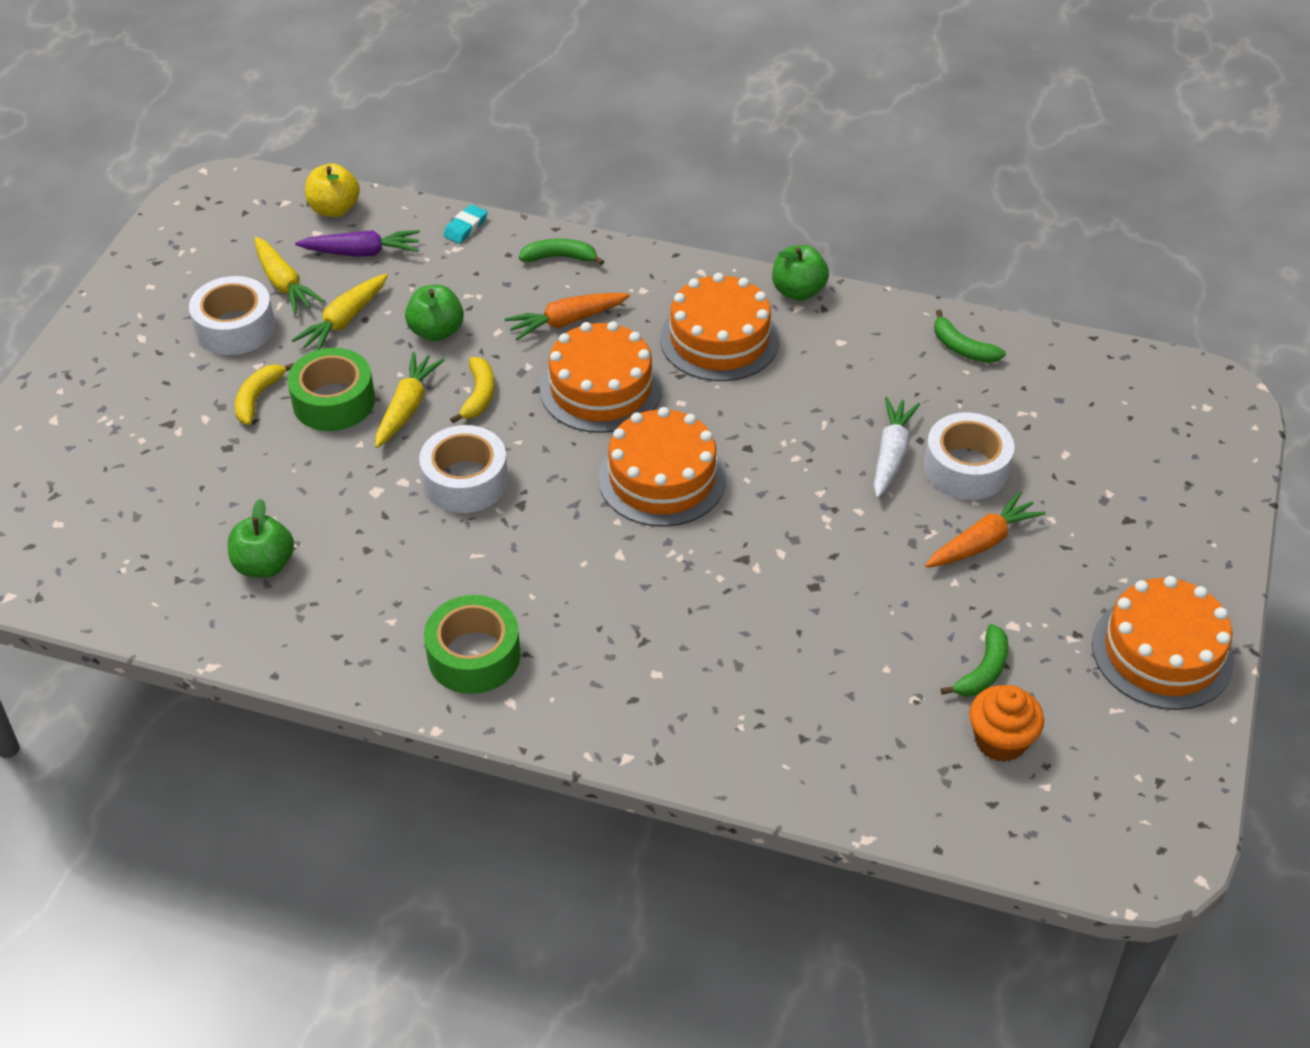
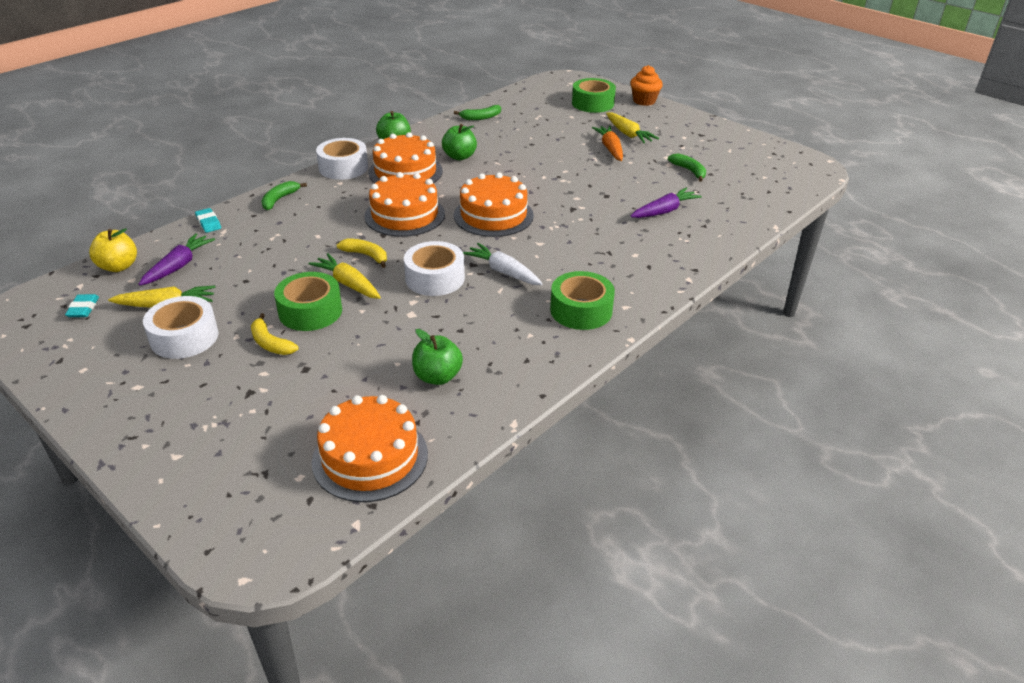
camera: 65 degrees left, 10 degrees down
(246, 228) = (83, 309): none -> turquoise eraser
(344, 321) = (237, 289): yellow carrot -> yellow carrot (628, 134)
(436, 331) = (291, 256): green apple -> green apple (459, 156)
(567, 321) = (337, 211): orange carrot -> none
(814, 673) = (664, 211): none -> purple carrot
(891, 454) = (535, 153): white carrot -> white carrot (503, 272)
(966, 468) = (560, 139): white tape -> white tape (343, 168)
(1000, 741) = (733, 179): orange cupcake -> orange cupcake (644, 101)
(1143, 464) = (592, 103): none -> green tape
(1162, 652) = (703, 132): orange cake -> orange cake (370, 457)

